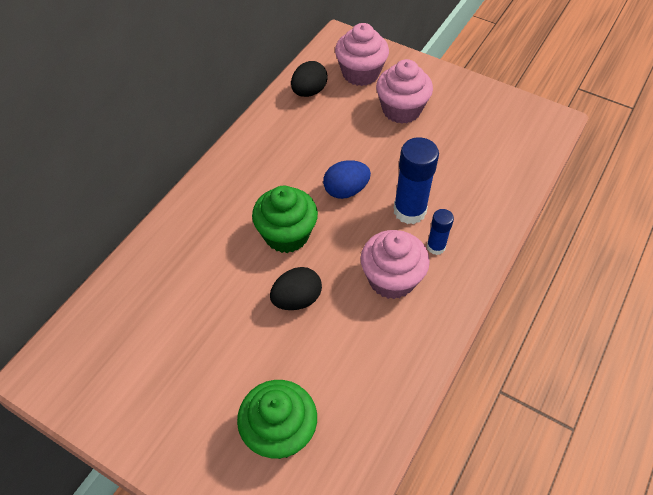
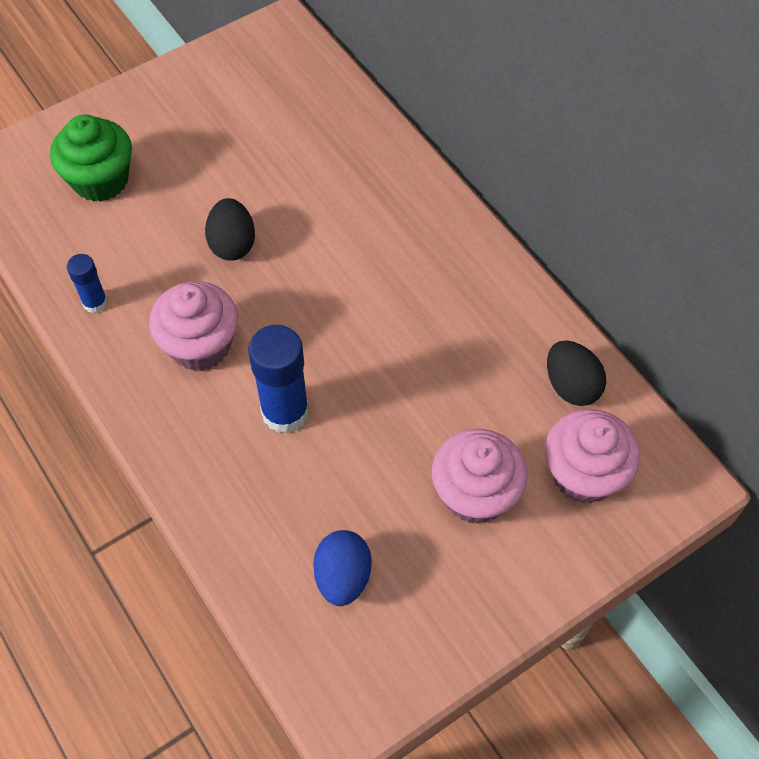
camera: 115 degrees right, 5 degrees up
(286, 235) = (325, 266): green cupcake -> none
(346, 190) = (359, 354): blue egg -> blue egg (343, 577)
(436, 247) = (214, 414): blue glue stick -> blue glue stick (95, 302)

